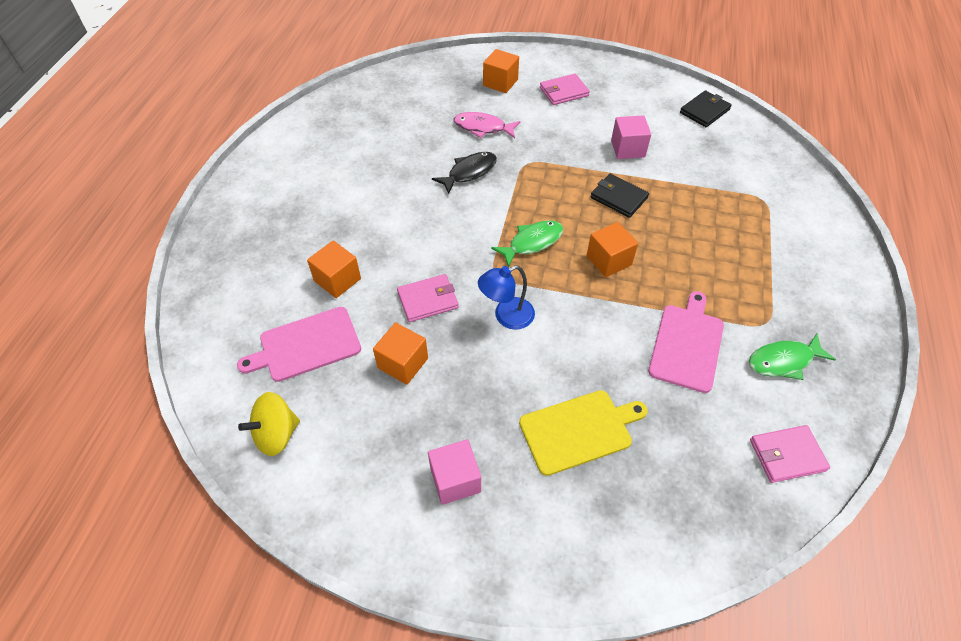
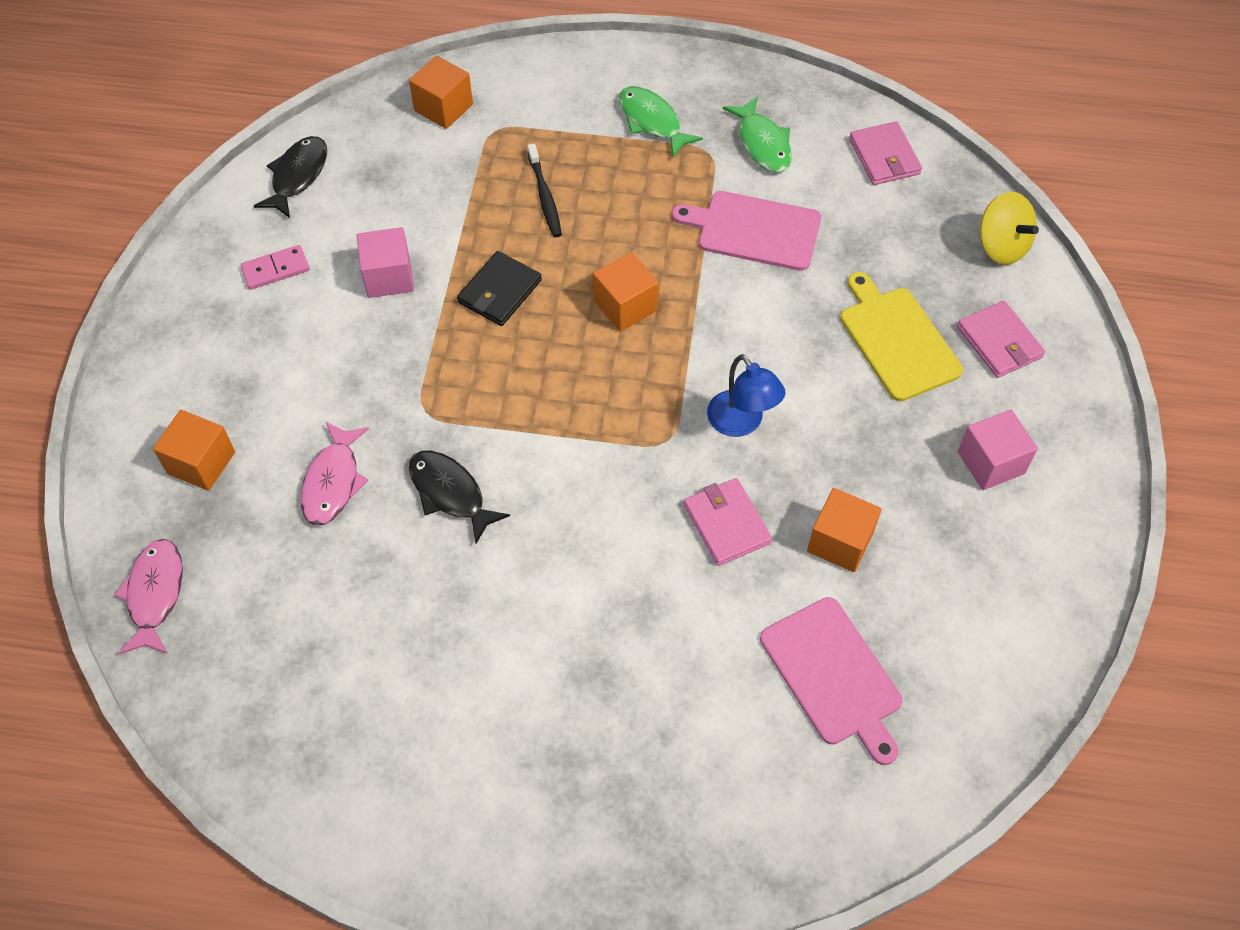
camera: 95 degrees left, 5 degrees up
(276, 434) = (981, 681): yellow spinning top -> yellow spinning top (1001, 246)
(337, 280) = (705, 656): orange cube -> orange cube (443, 107)
(426, 72) = (155, 594): none -> pink fish
(532, 242) = (600, 398): green fish -> green fish (652, 121)
(564, 92) = (236, 363): pink wallet -> pink wallet (999, 342)
(630, 104) = (275, 269): none -> pink domino
(704, 111) = (298, 176): black wallet -> black fish
(704, 223) = (545, 197): none -> black toothbrush

